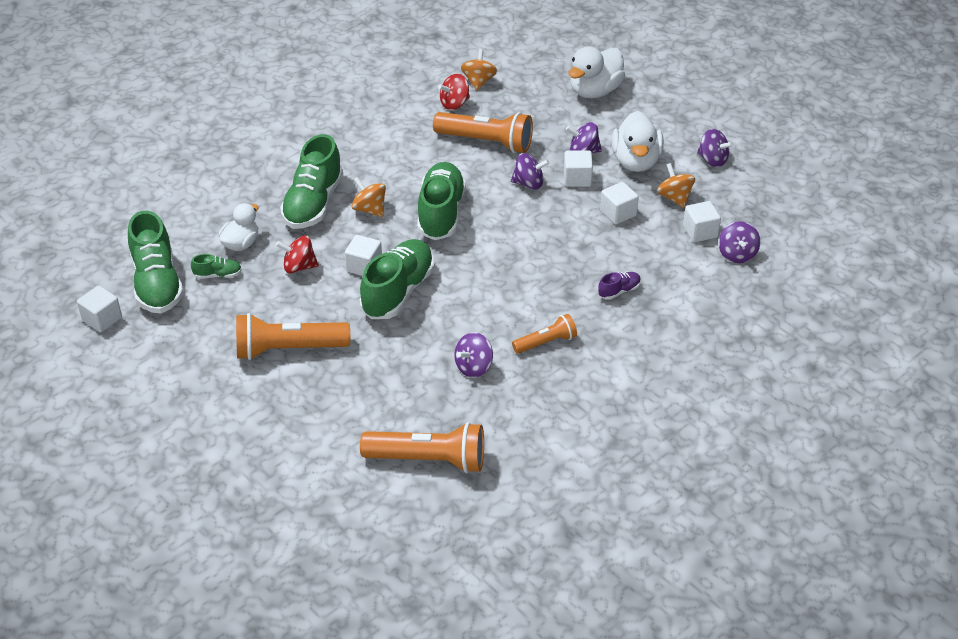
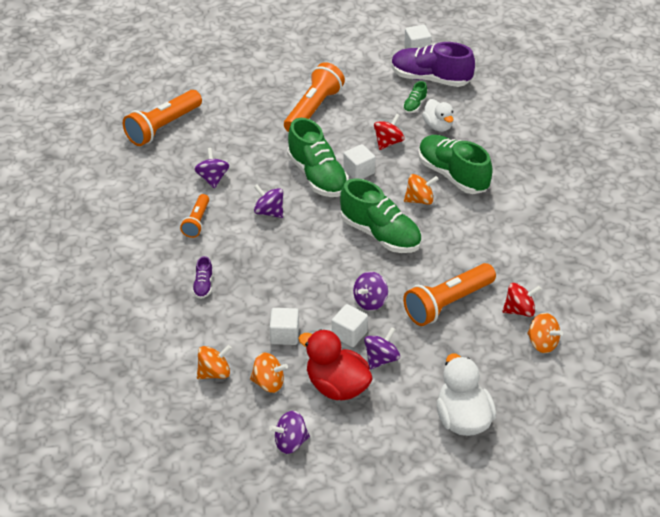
camera: 125 degrees right, 0 degrees up
(157, 283) = (430, 79): green shoe -> purple shoe
(454, 104) = (519, 310): red spinning top -> red spinning top turned 75 degrees clockwise
(636, 161) = (337, 386): white duck -> red duck
(700, 232) = (214, 373): white cube -> orange spinning top
(737, 254) = (168, 379): purple spinning top -> purple spinning top (269, 212)

